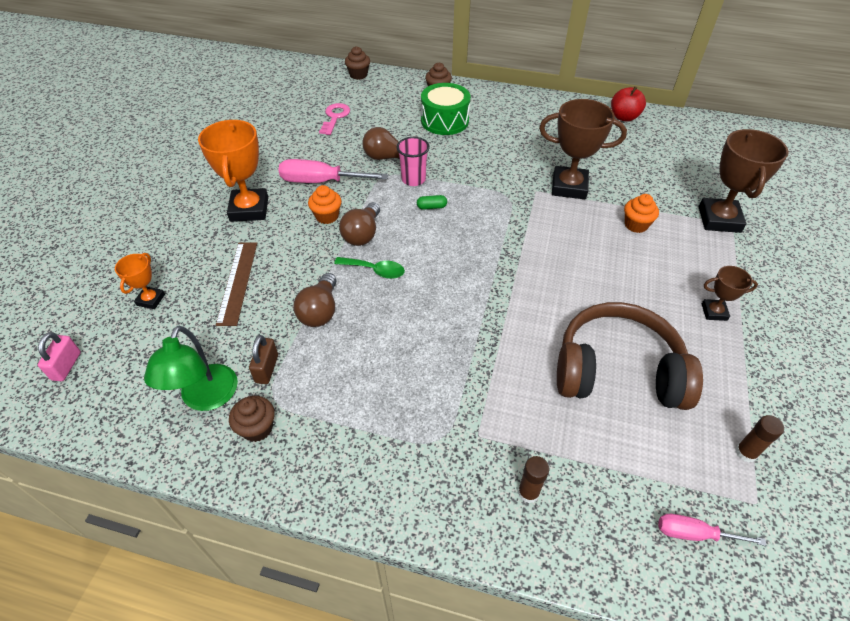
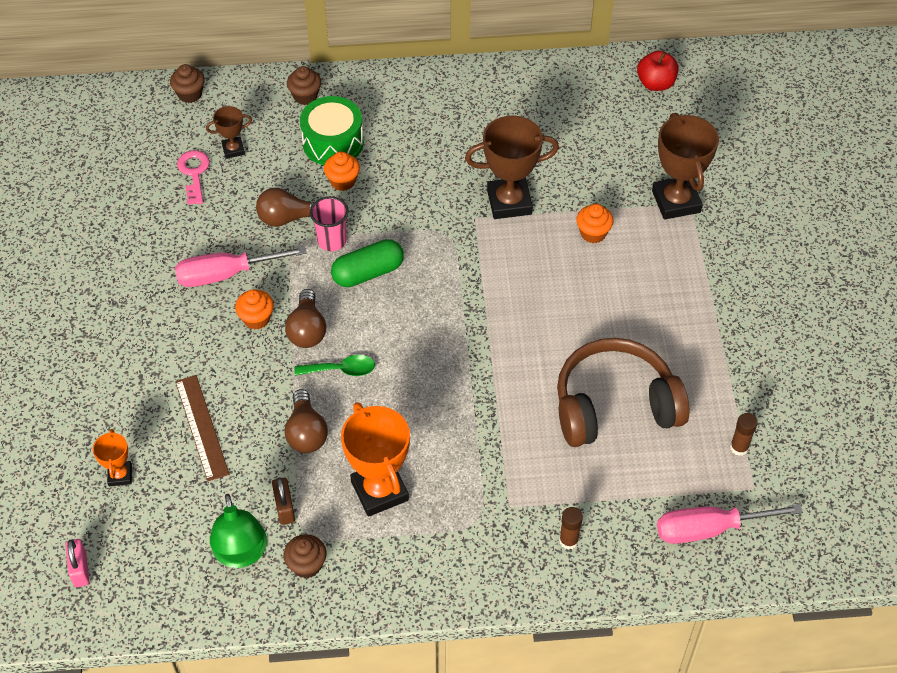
camera: 20 degrees left, 5 degrees up
(249, 209) = (162, 335): orange trophy -> orange trophy (379, 491)
(431, 207) = (368, 273): green capsule -> green capsule, size x2.14
(440, 145) = (343, 181): none -> orange cupcake
(624, 117) = (543, 80): red apple -> red apple (655, 83)
(694, 534) = (709, 529): pink screwdriver -> pink screwdriver, size x1.72
(714, 312) = (689, 316): brown trophy -> brown trophy (233, 149)

